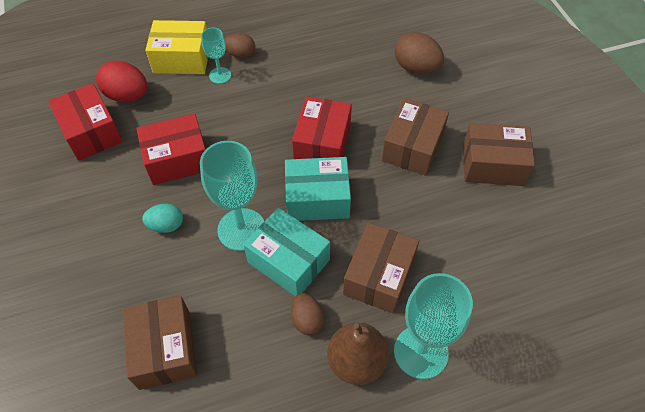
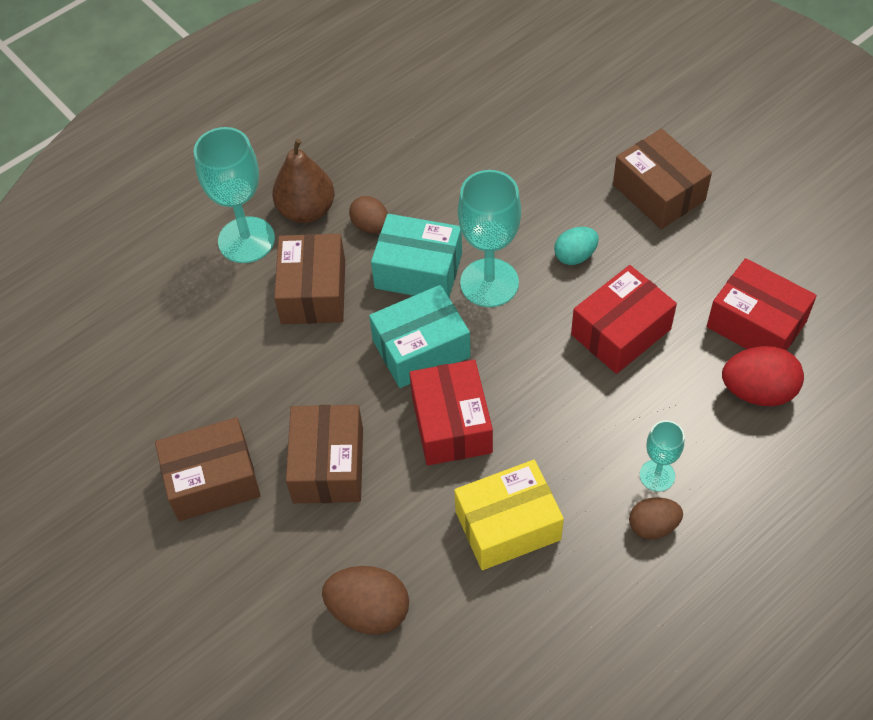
camera: 160 degrees right, 0 degrees up
(165, 349) = (493, 156): brown box -> brown box (658, 192)
(182, 59) = (734, 482): yellow box -> yellow box (507, 525)

